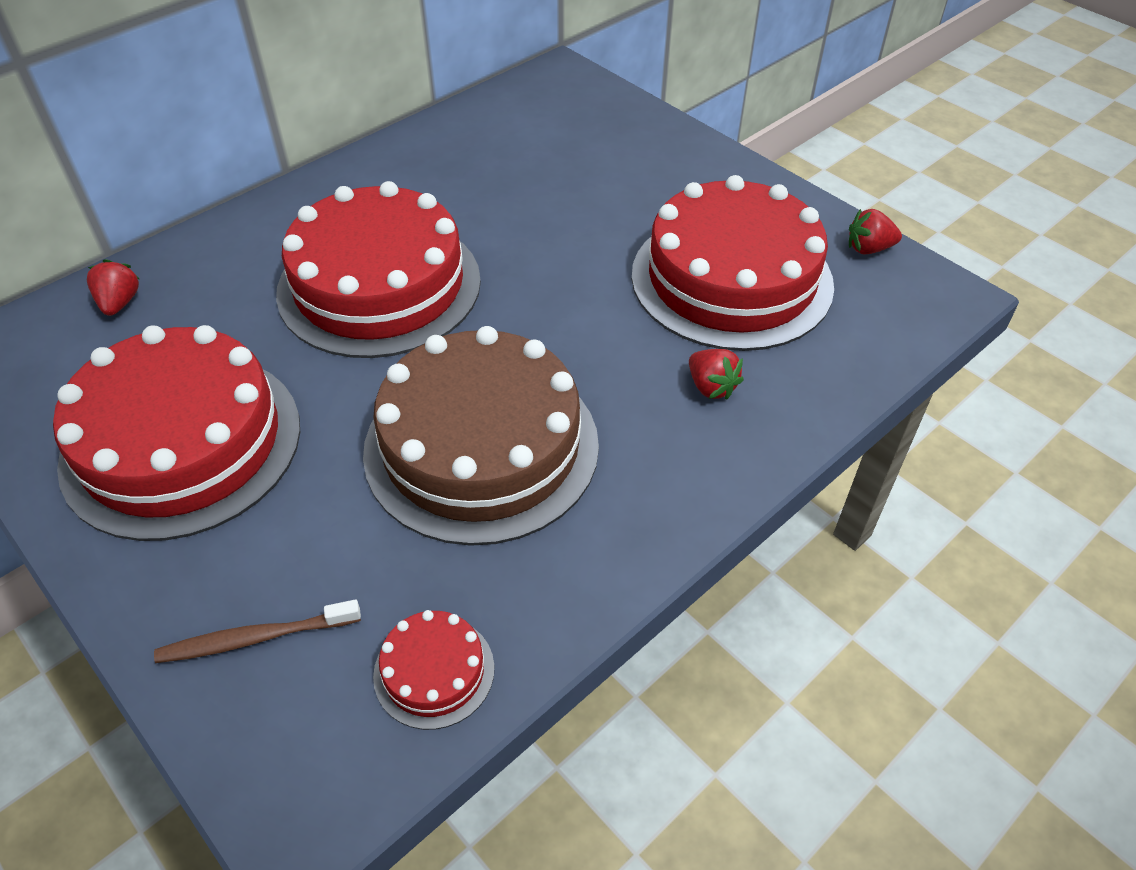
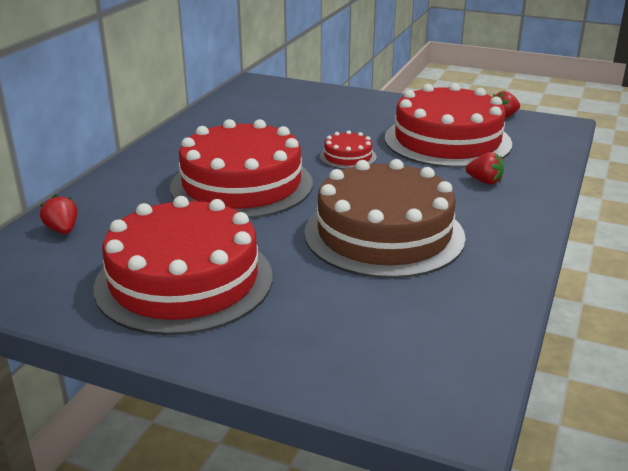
camera: 25 degrees left, 20 degrees down
(255, 638) = (337, 350): brown toothbrush -> none
(434, 671) = (465, 330): red cake -> red cake (348, 157)

